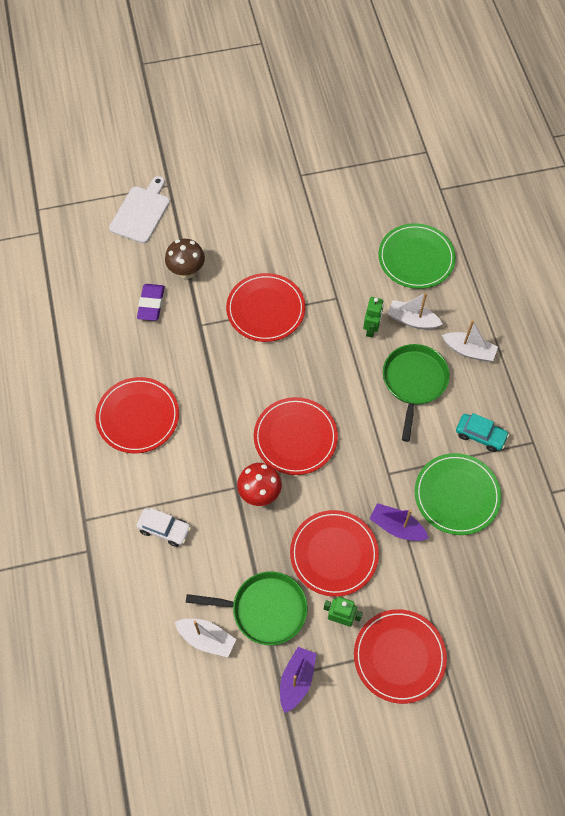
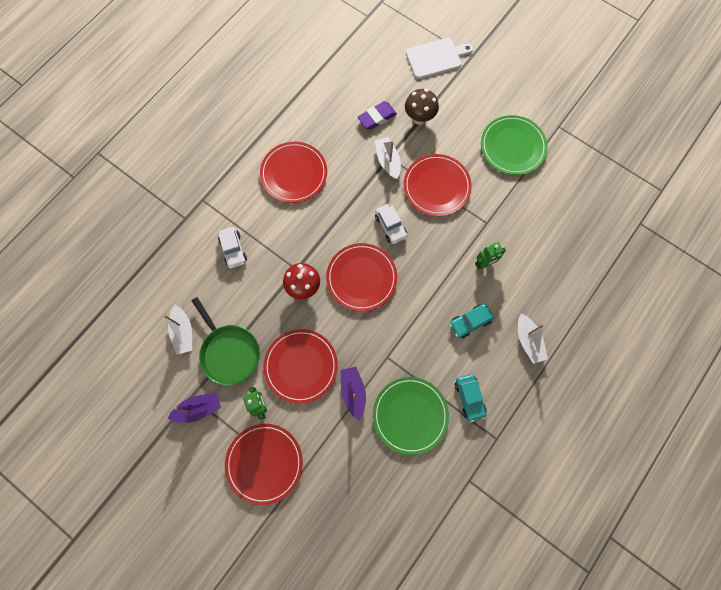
camera: 50 degrees right, 10 degrees up
(268, 375) = (390, 226): none -> white car
(412, 320) = (516, 285): white boat -> white boat (388, 161)
(414, 382) = (470, 322): green pan -> turquoise car
(416, 258) = (568, 250): green plate -> green plate (512, 146)

